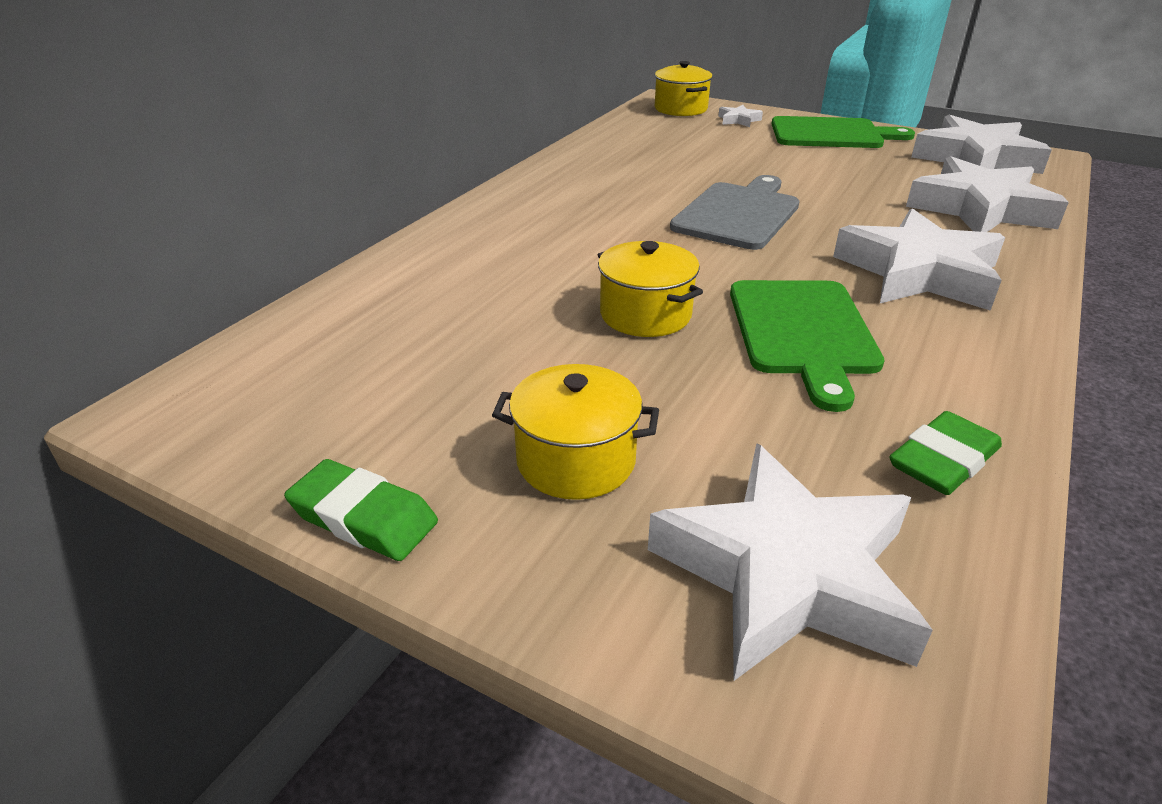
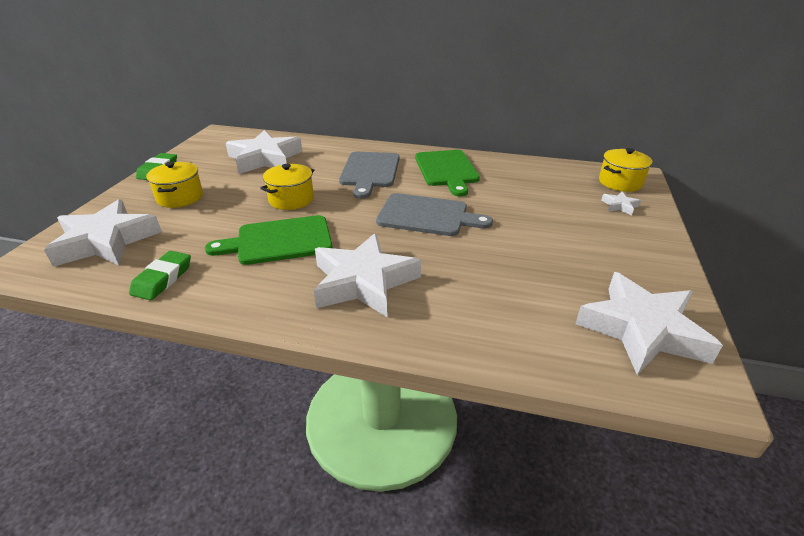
camera: 75 degrees right, 0 degrees up
(563, 237) = (369, 171): none -> grey cutting board
(831, 134) = (630, 248): green cutting board -> green cutting board (446, 170)
(943, 461) = (162, 279): green eraser -> green eraser turned 75 degrees clockwise
(980, 209) = (501, 320): white star -> white star (265, 158)

